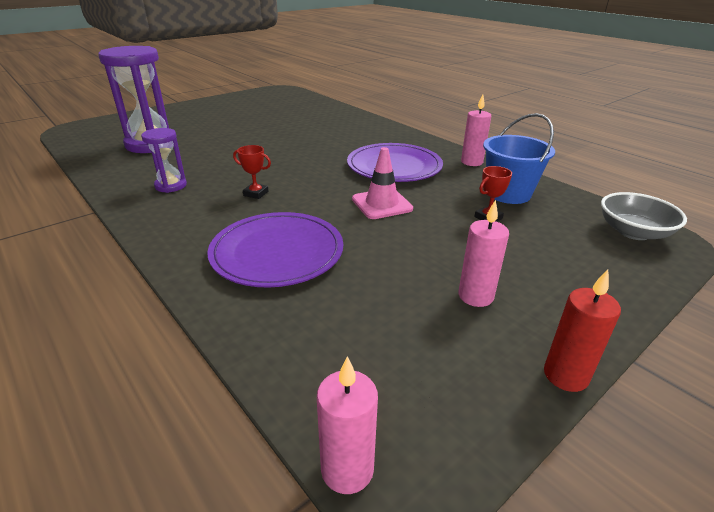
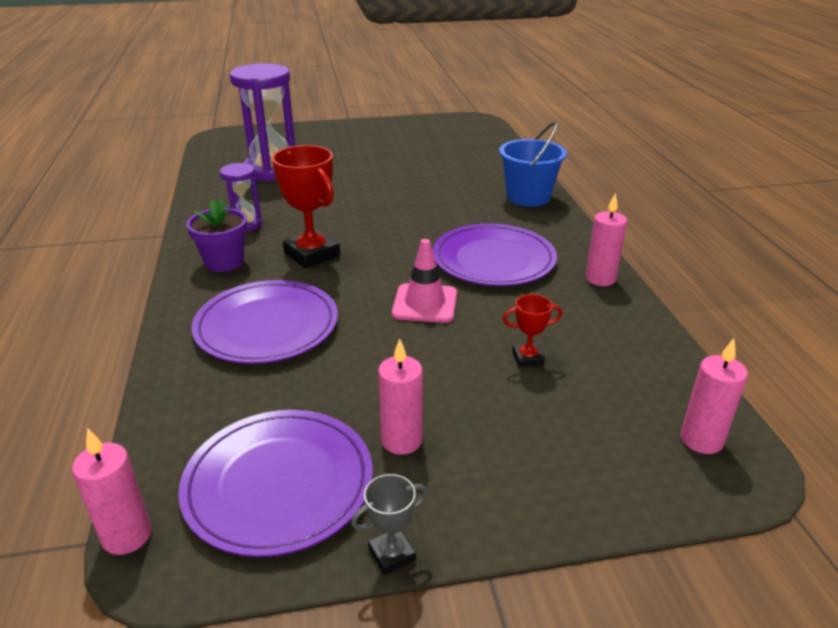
camera: 30 degrees right, 0 degrees up
(183, 217) = (224, 262): none -> purple flower pot
(256, 193) = (312, 254): red trophy -> red trophy, size x1.98
(426, 363) = (278, 483): none -> purple plate
(508, 193) = (594, 335): blue bucket -> blue bucket (528, 197)
(565, 375) = (391, 554): red candle -> grey trophy
(633, 232) = (701, 440): grey bowl -> pink candle

